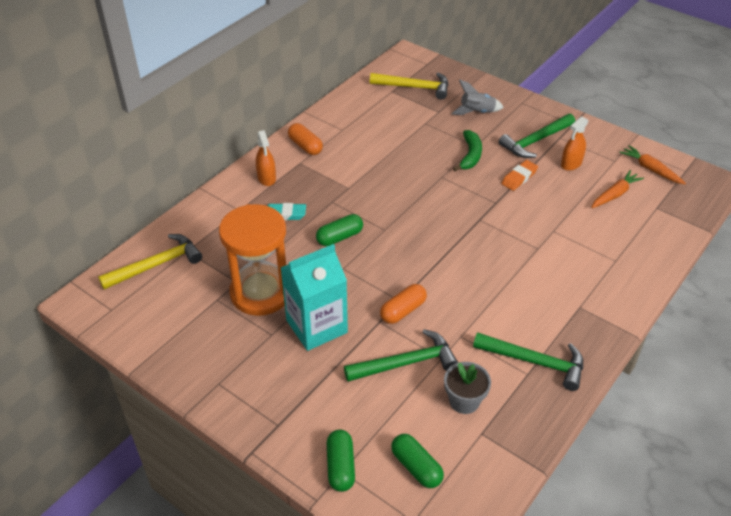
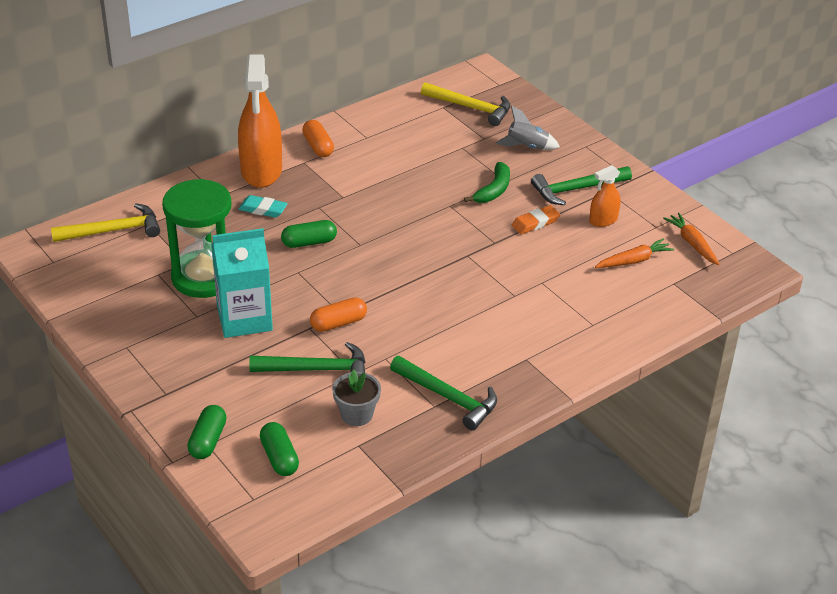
camera: 15 degrees right, 5 degrees down
(261, 293) = (204, 277): orange hourglass -> green hourglass
(266, 178) = (261, 171): orange spray bottle -> orange spray bottle, size x2.07

